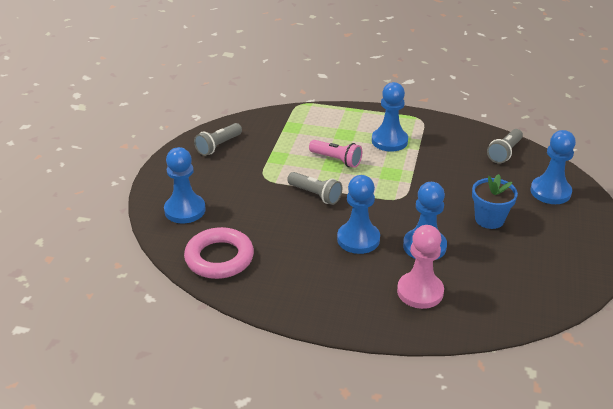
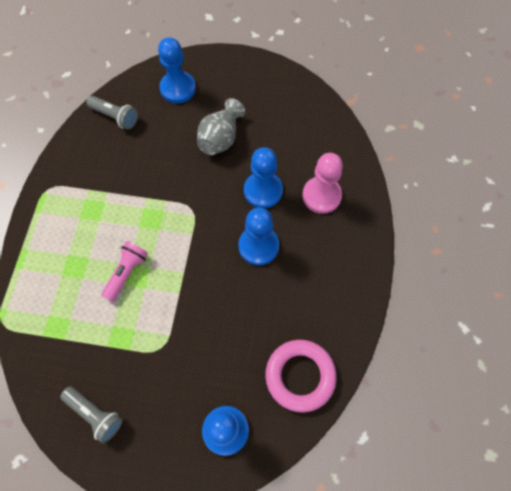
camera: 95 degrees left, 30 degrees up
(315, 195) = (191, 290): grey flashlight -> none
(389, 141) = (90, 220): blue pawn -> none
(489, 219) = (220, 138): blue flower pot -> grey vase

